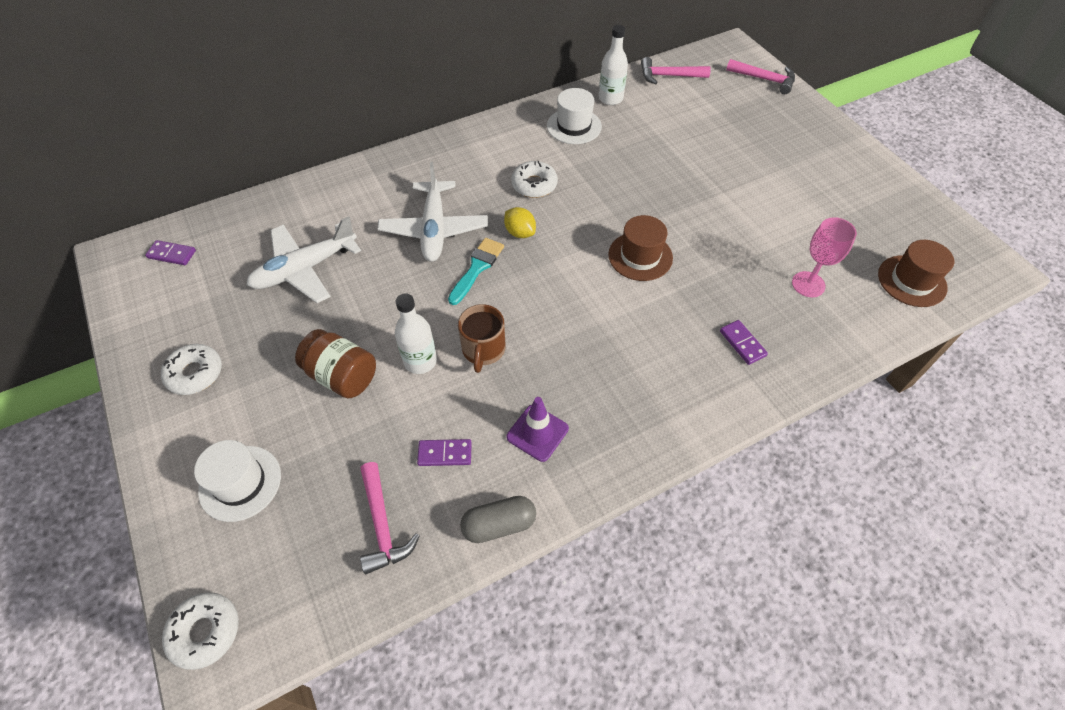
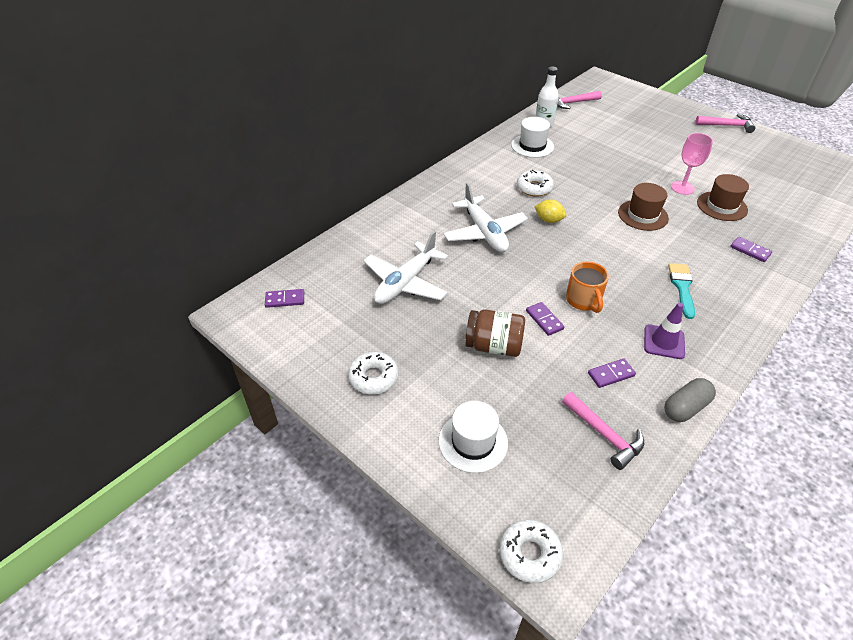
camera: 20 degrees left, 10 degrees down
(420, 361) = (544, 320): white bottle -> purple domino
(477, 268) = (536, 250): turquoise brush -> turquoise brush (682, 287)
(483, 350) = (583, 300): brown mug -> orange mug
(765, 79) = (637, 93): pink hammer -> pink hammer (727, 126)
(808, 284) = (761, 206): pink goblet -> pink goblet (682, 188)
(912, 281) = (819, 189): brown hat -> brown hat (722, 206)

